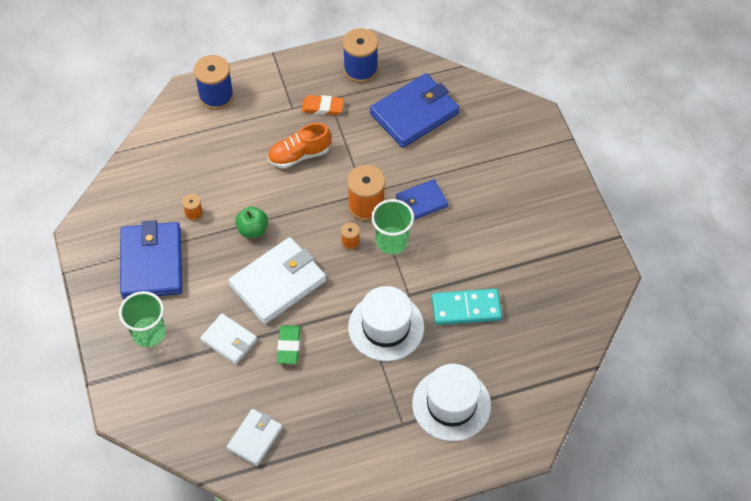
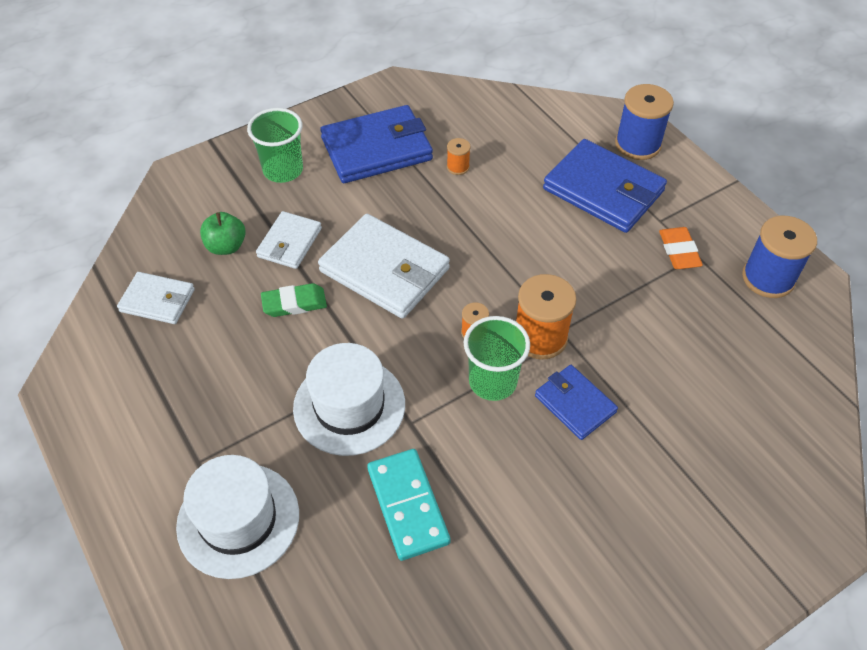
camera: 75 degrees right, 5 degrees down
(253, 230) = (455, 226): green apple -> green apple (226, 246)
(299, 155) = (589, 245): orange shoe -> none
(414, 113) = (728, 360): blue wallet -> blue wallet (603, 190)

